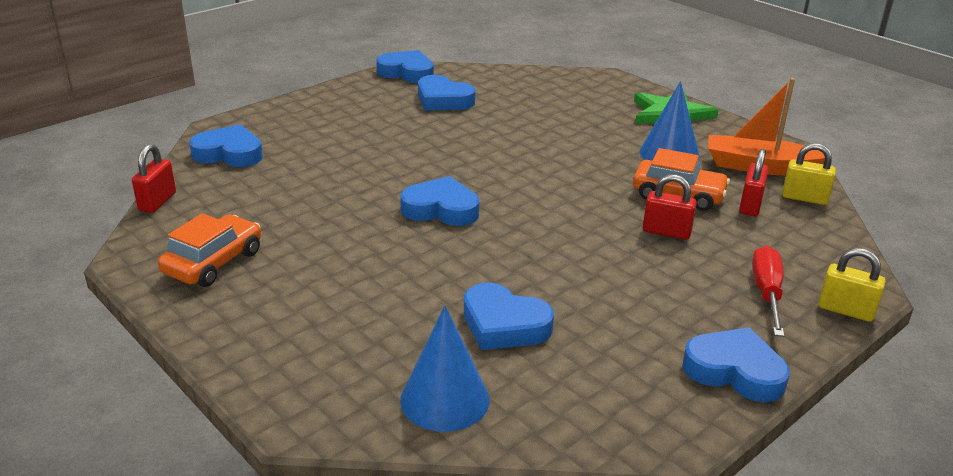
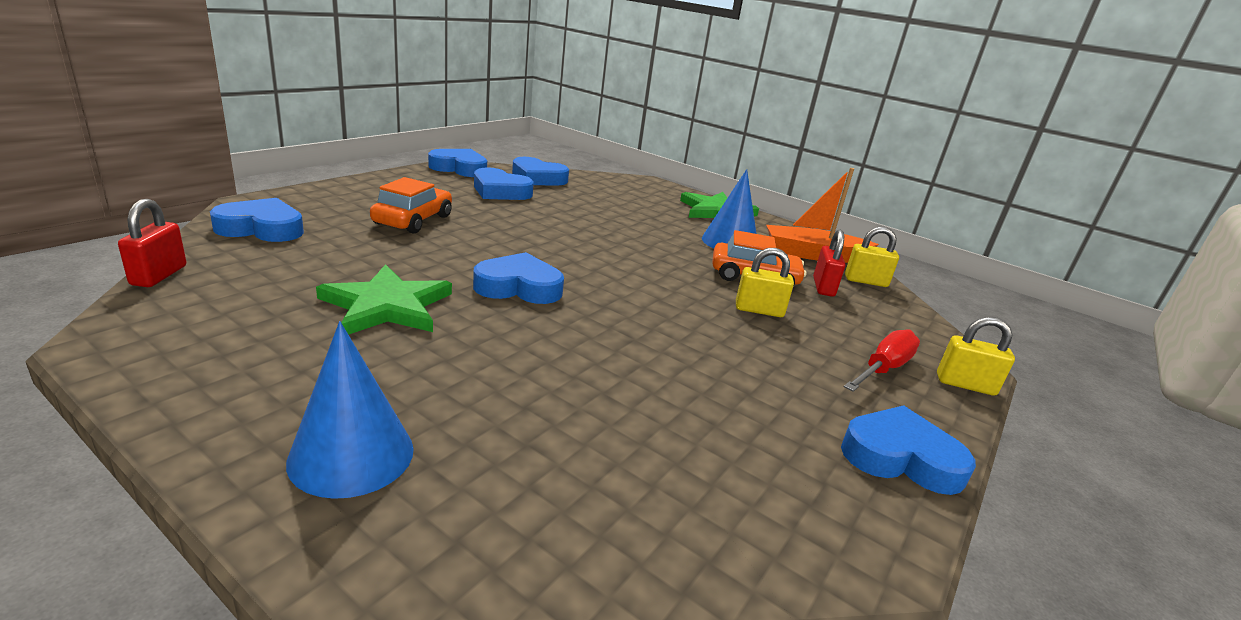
camera: 15 degrees left, 5 degrees down
(213, 262) = (231, 346): orange car -> orange car (413, 220)
(327, 228) = (386, 306): none -> green star
(444, 399) = (574, 521): blue cone -> blue cone (351, 455)
(504, 325) = (624, 413): blue heart -> blue heart (538, 178)
(666, 232) = (759, 310): red padlock -> yellow padlock
(766, 292) = (883, 369): red screwdriver -> red screwdriver turned 45 degrees clockwise

